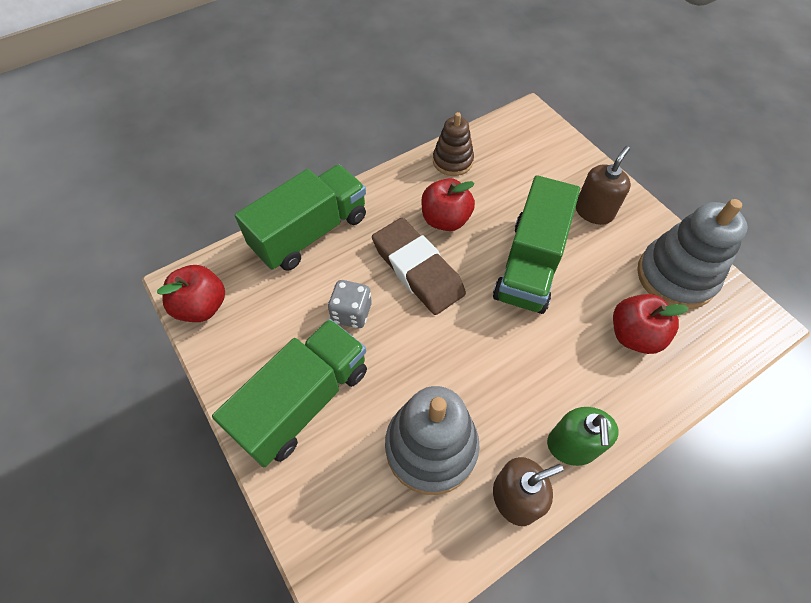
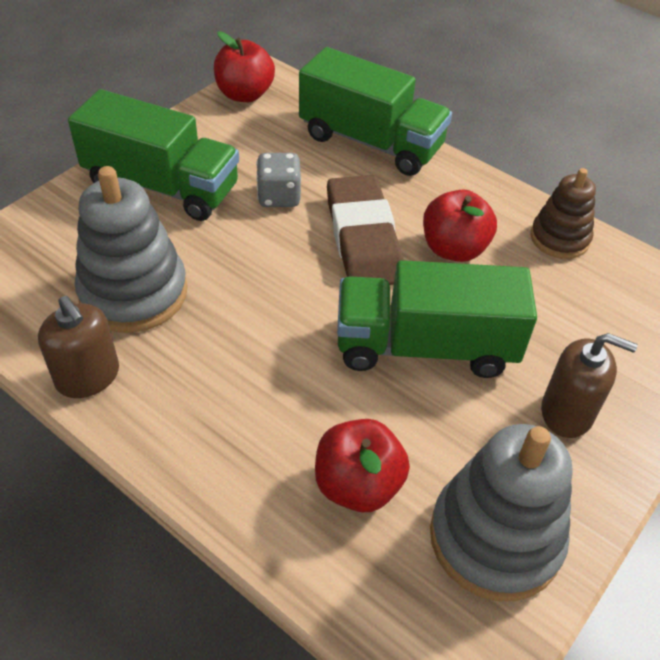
camera: 70 degrees right, 10 degrees down
(417, 269) = (363, 238): brown eraser -> brown eraser turned 45 degrees counterclockwise
(572, 445) = (165, 425): green soap dispenser -> none

